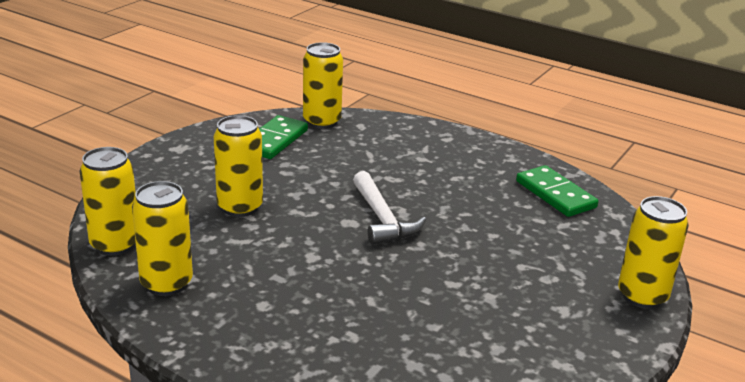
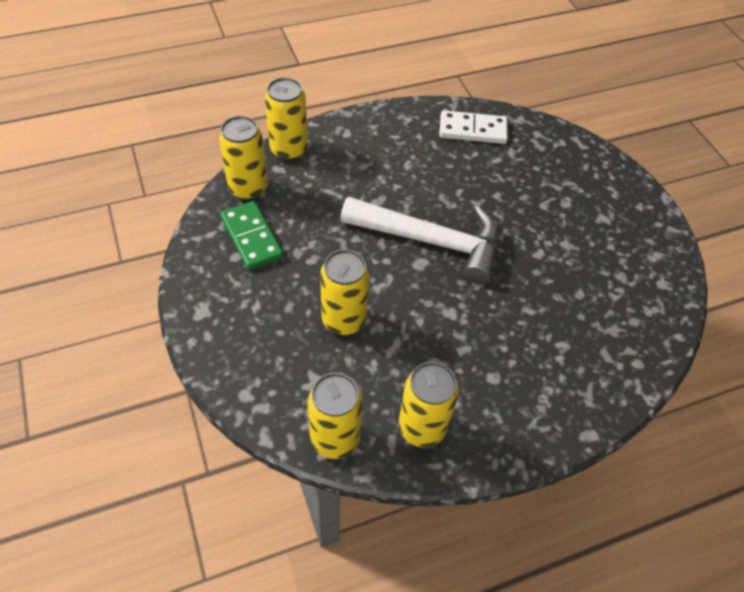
camera: 55 degrees left, 25 degrees up
(382, 218) = (431, 241): white hammer -> white hammer, size x1.55
(555, 194) = (472, 130): green domino -> white domino
(642, 296) = (613, 172): yellow can -> yellow can (289, 150)

